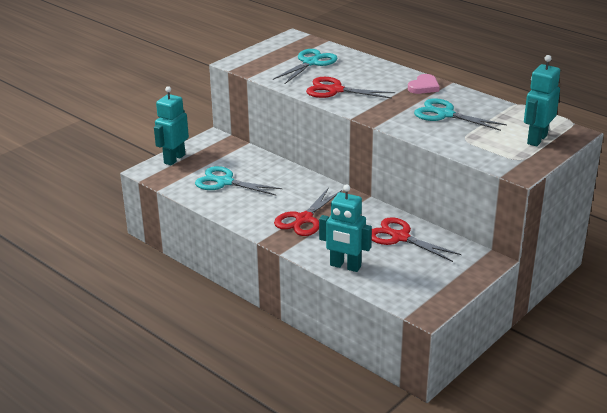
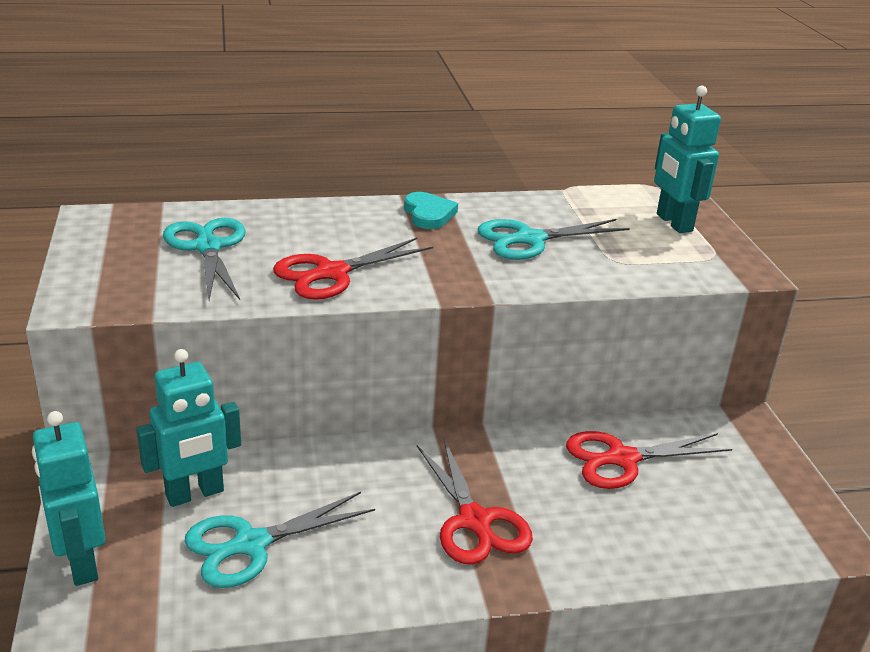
camera: 55 degrees left, 0 degrees up
(345, 266) = (653, 555): turquoise robot -> turquoise robot (195, 494)
(424, 87) = (428, 214): pink heart -> turquoise heart

